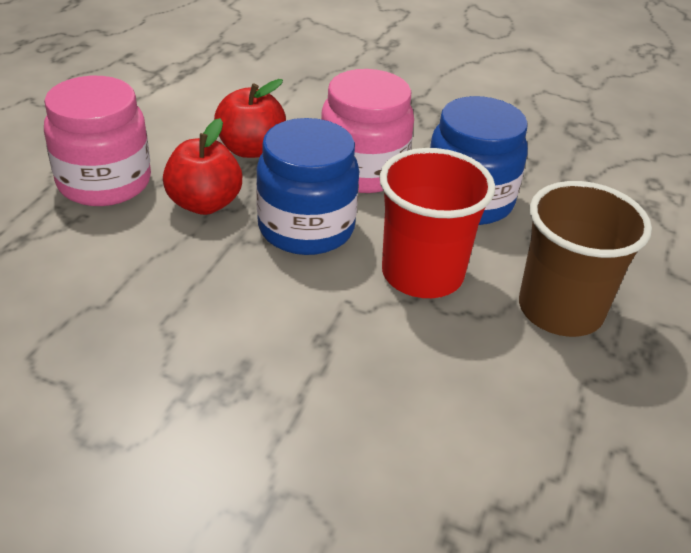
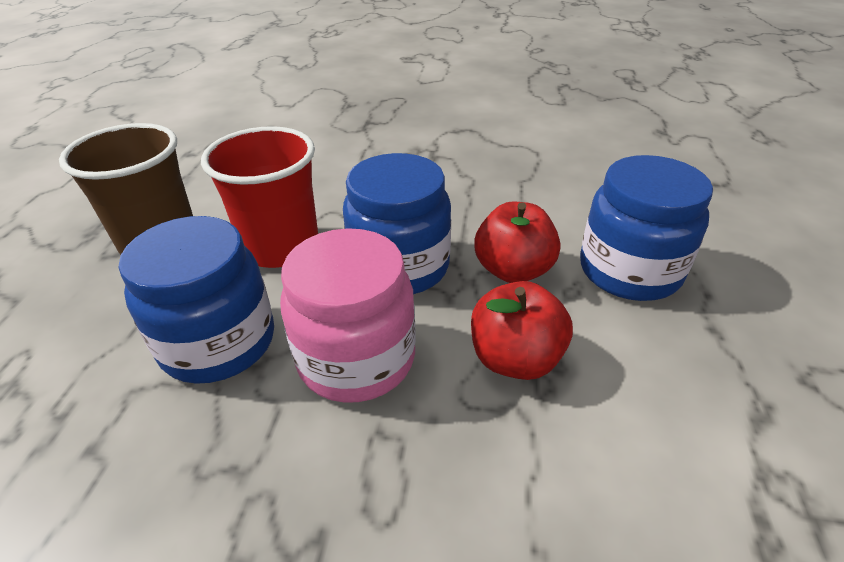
camera: 170 degrees right, 0 degrees up
(104, 182) = (629, 271): pink jar -> blue jar

